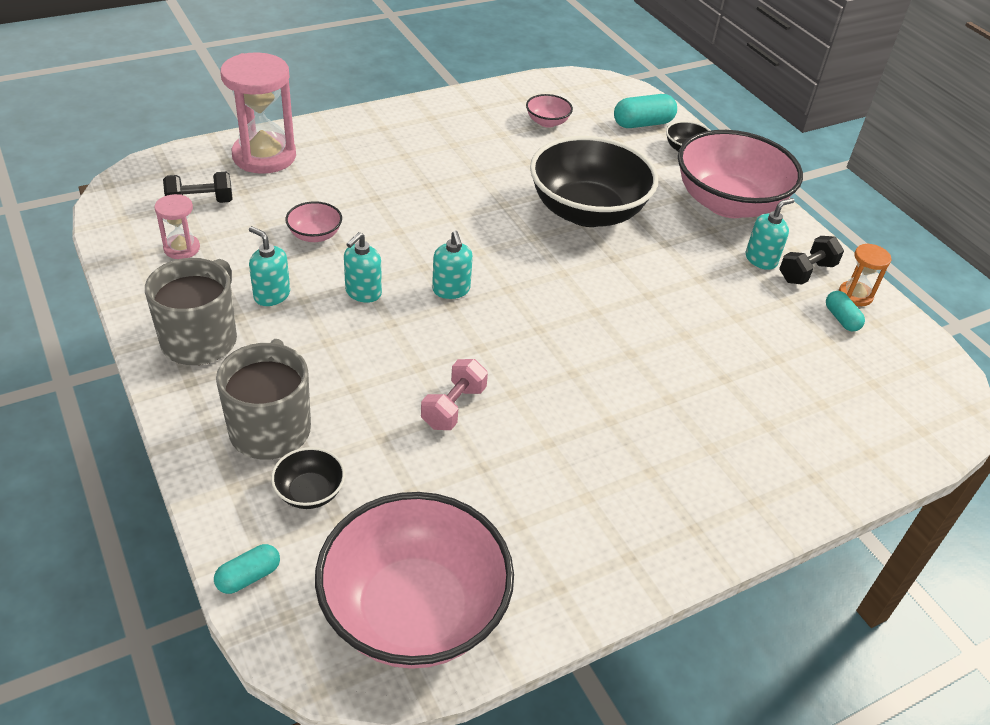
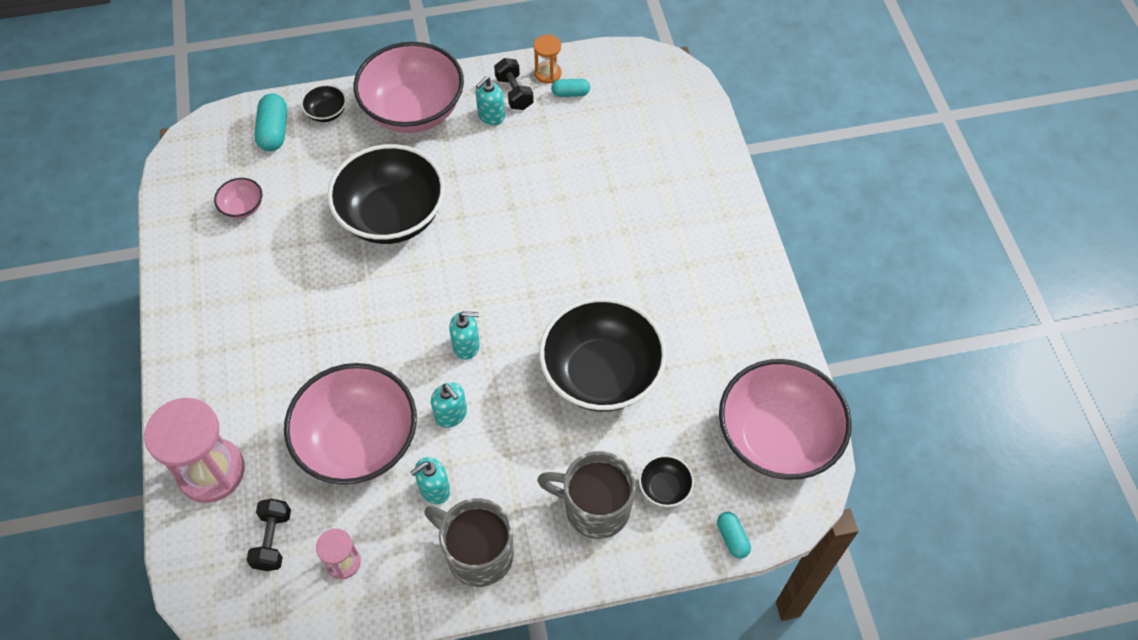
camera: 70 degrees left, 15 degrees up
(315, 235) = (358, 442): pink bowl -> pink bowl, size x2.40
(453, 407) = (601, 374): pink dumbbell -> black bowl
(761, 259) = (491, 116): turquoise soap dispenser -> turquoise soap dispenser turned 120 degrees counterclockwise

